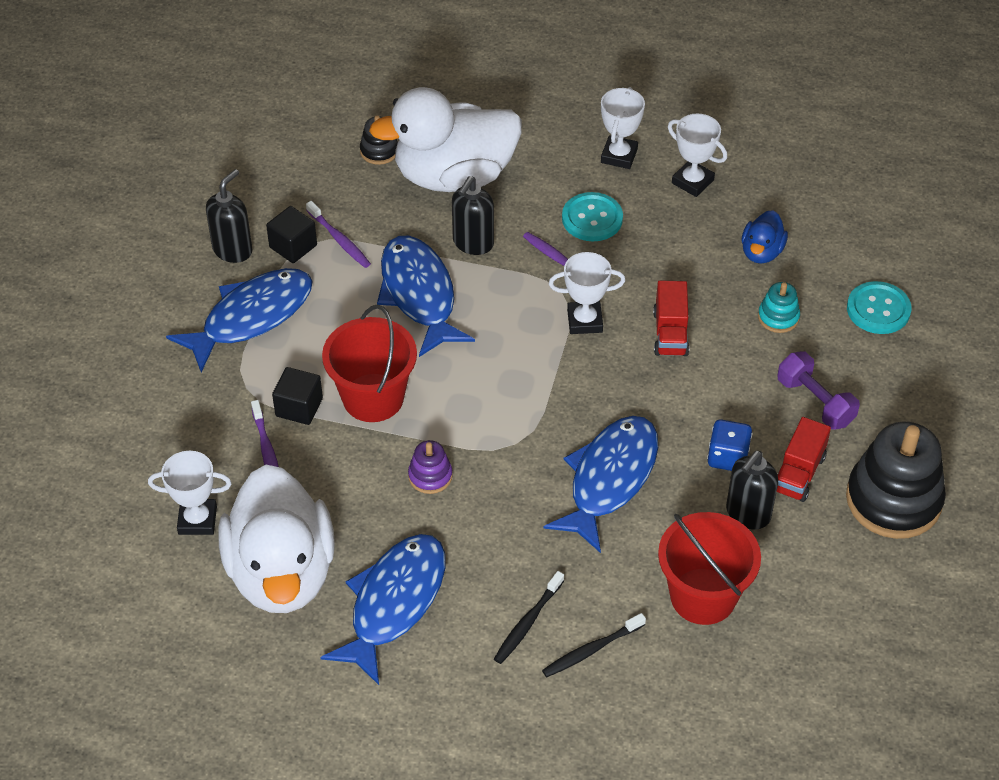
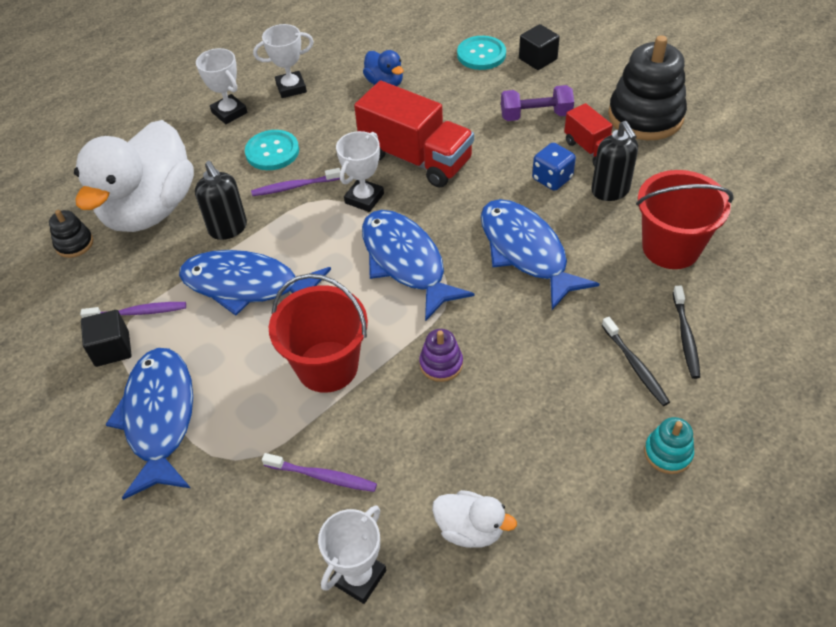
camera: 55 degrees left, 0 degrees up
(233, 250) = (70, 396): black soap dispenser -> none
(282, 572) = (470, 529): white duck -> white duck, size x0.44
(299, 407) = (293, 427): black cube -> black cube (538, 59)
(394, 603) = (560, 453): blue fish -> blue fish (406, 262)
(670, 333) = (416, 158): red truck -> red truck, size x1.79
(778, 317) = (448, 100): turquoise stacking toy -> turquoise stacking toy (668, 453)

